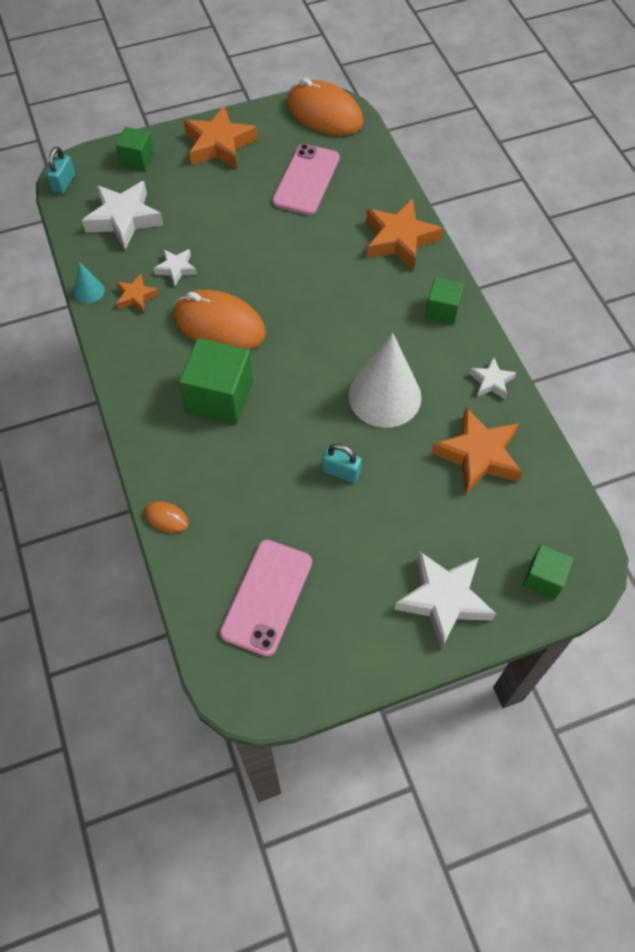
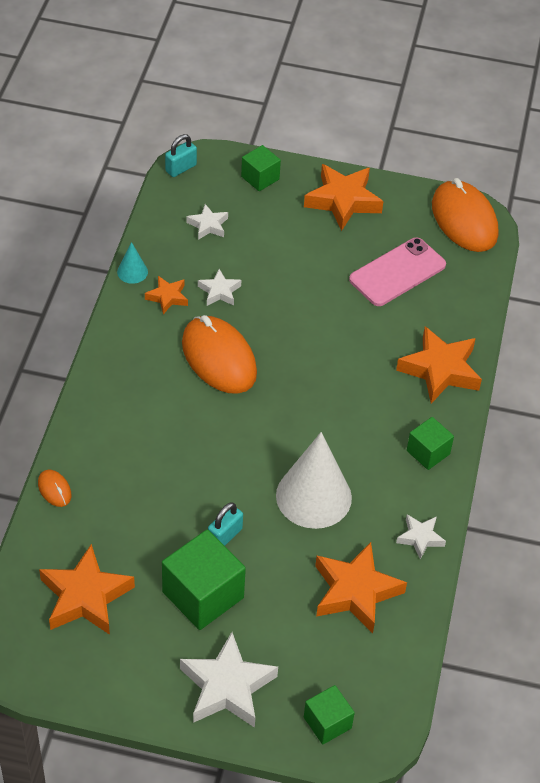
camera: 30 degrees right, 10 degrees down
(124, 219) = (208, 225): white star -> white star, size x0.53
(220, 396) = (173, 417): green cube -> green cube (203, 595)
(266, 597) = (85, 597): pink phone -> orange star
(341, 472) = (225, 536): turquoise padlock -> turquoise padlock turned 75 degrees clockwise

